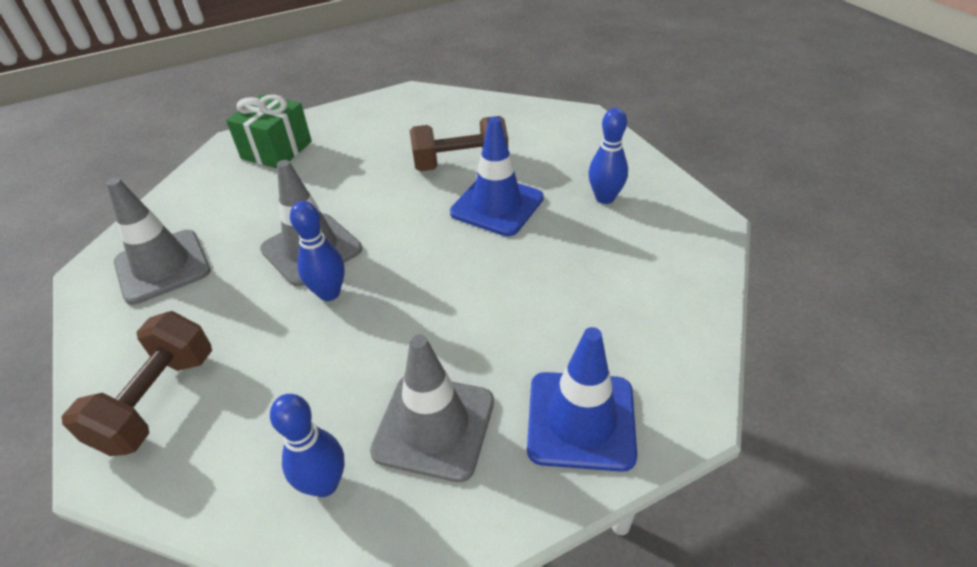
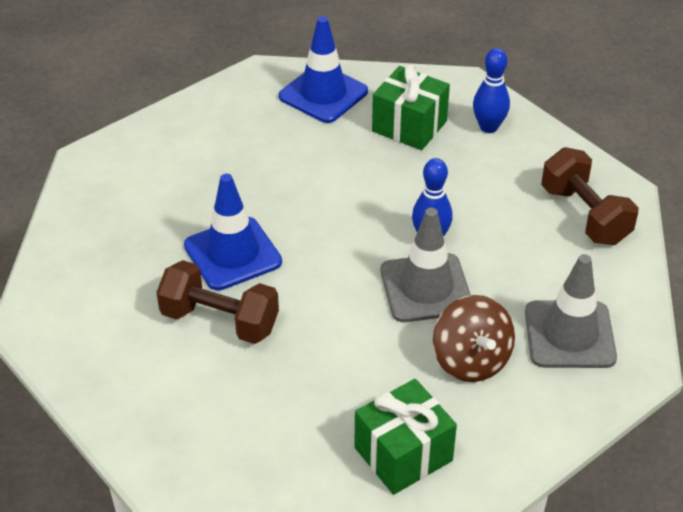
camera: 150 degrees left, 0 degrees up
(158, 401) = (584, 215): brown dumbbell -> brown dumbbell turned 75 degrees counterclockwise
(248, 215) = (471, 360): none -> brown spinning top
(434, 426) = (409, 126): grey traffic cone -> green gift
(605, 198) = (137, 216): blue bowling pin -> none

